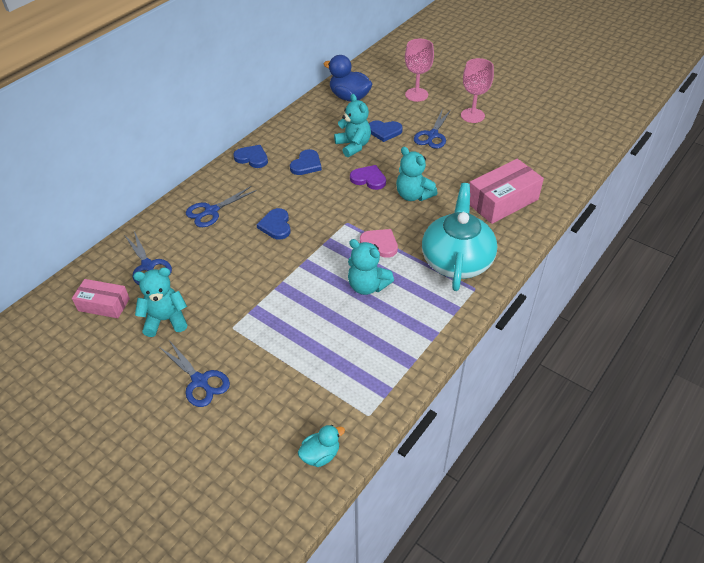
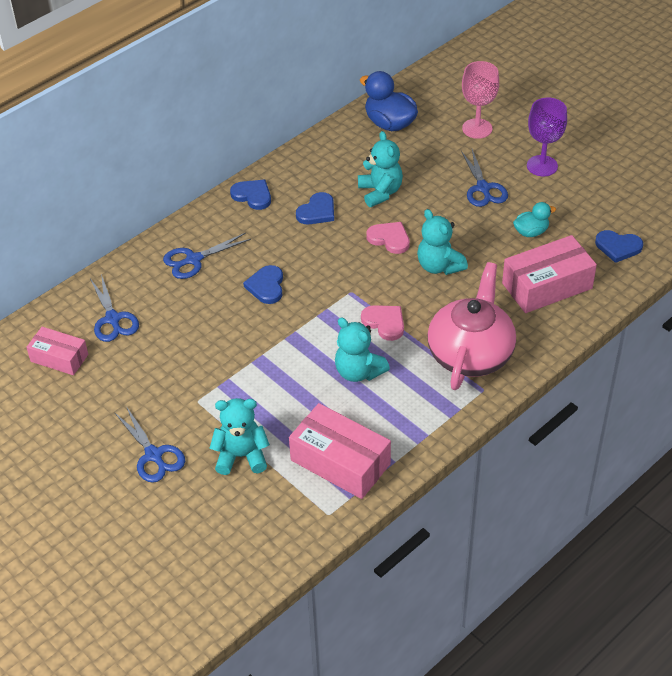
camera: 10 degrees right, 0 degrees up
(165, 320) = (125, 383): turquoise teddy bear -> turquoise teddy bear (241, 456)
(320, 455) = (269, 547): turquoise duck -> turquoise duck (531, 232)
(368, 179) = (389, 239): purple heart -> pink heart
(369, 366) = (340, 462): none -> pink box
(384, 131) = (423, 177): blue heart -> blue heart (618, 247)
(432, 135) = (483, 188): blue scissors -> blue scissors turned 45 degrees counterclockwise
(456, 260) = (470, 353): turquoise teapot -> pink teapot
(472, 115) = (542, 166): pink goblet -> purple goblet

